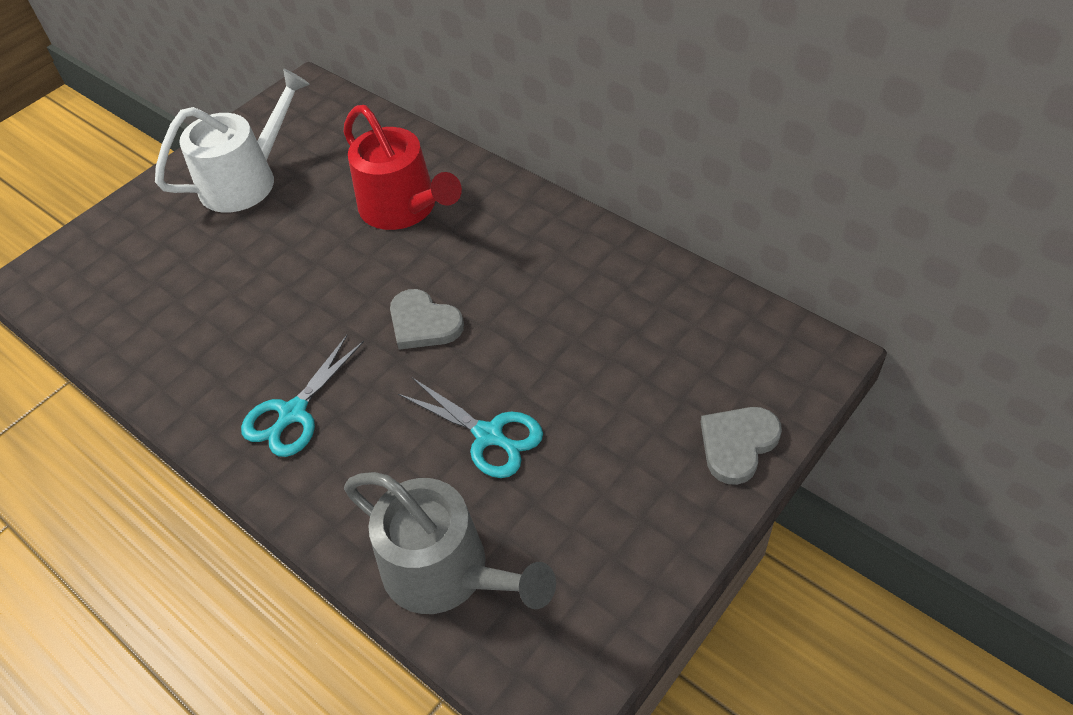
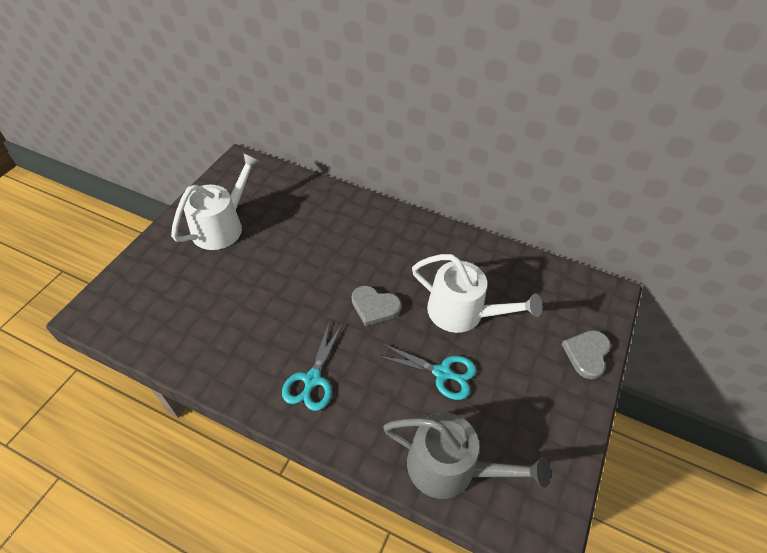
camera: 20 degrees left, 0 degrees up
(403, 208) = (333, 233): red watering can -> none
(557, 350) = (462, 312): none -> white watering can

